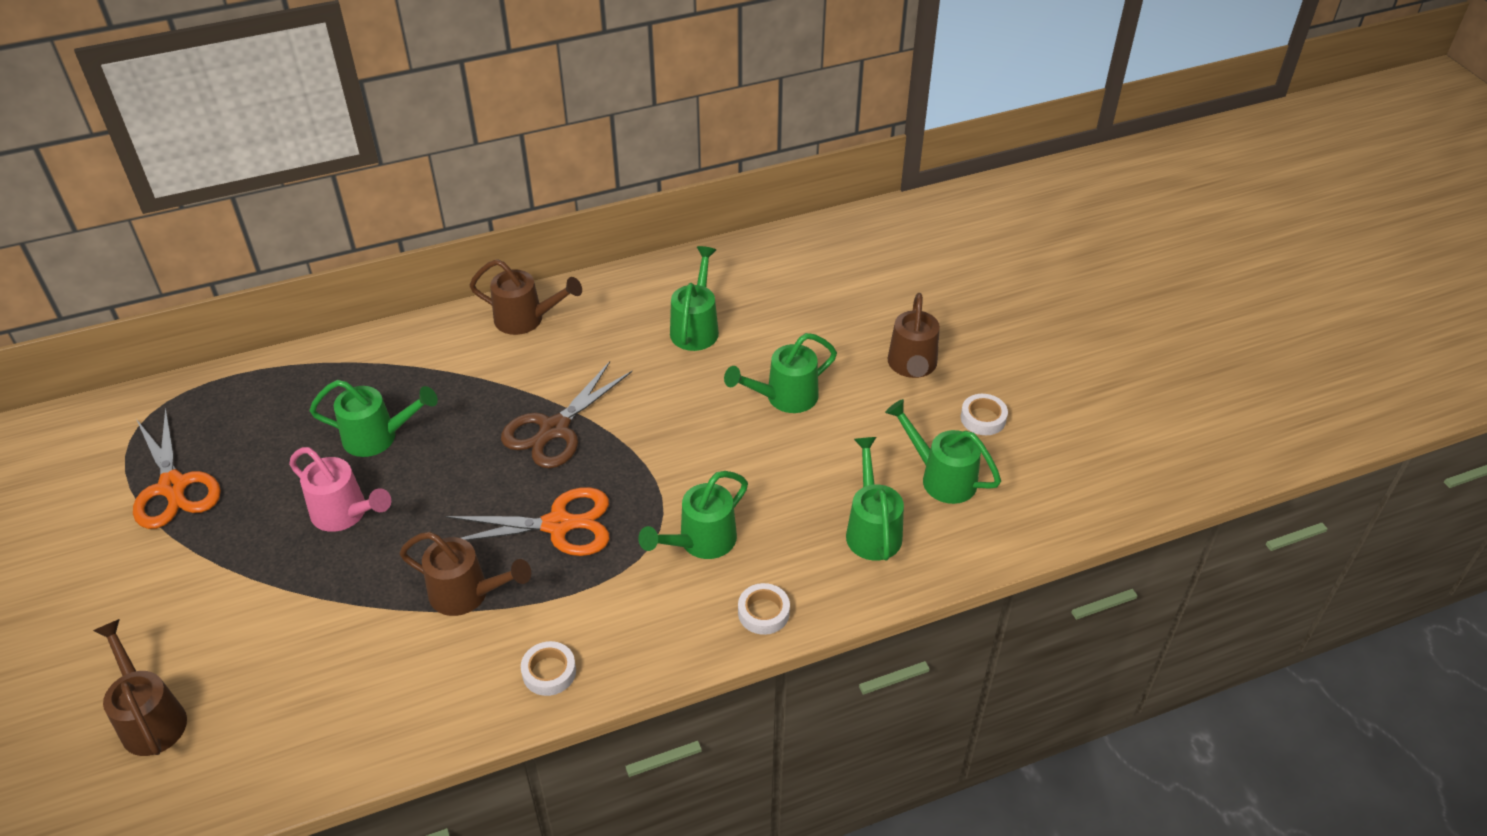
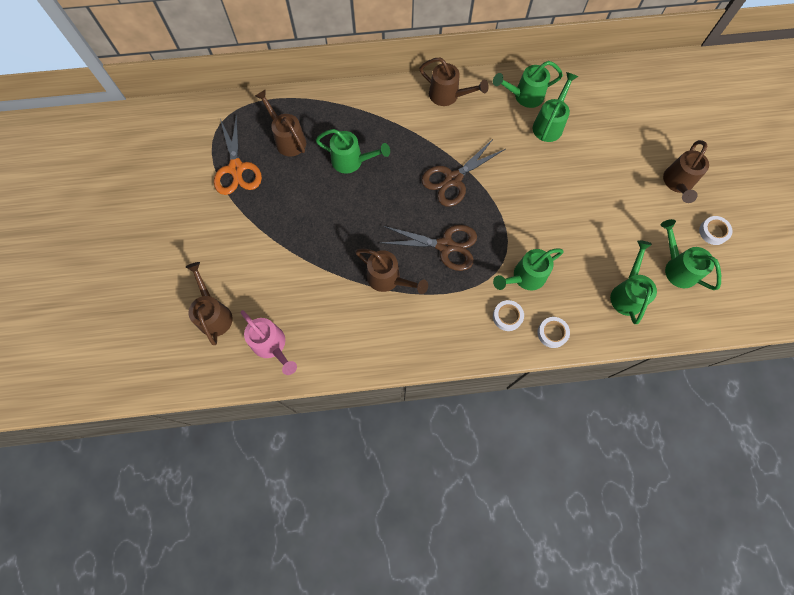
camera: 15 degrees right, 25 degrees up
(262, 427) = (288, 139): none -> brown watering can
(345, 514) = (327, 209): pink watering can -> pink watering can (271, 345)
(549, 672) = (426, 340): white tape -> white tape (507, 316)
(558, 525) = (445, 246): orange scissors -> brown scissors
(785, 397) = (594, 188): green watering can -> green watering can (524, 96)

